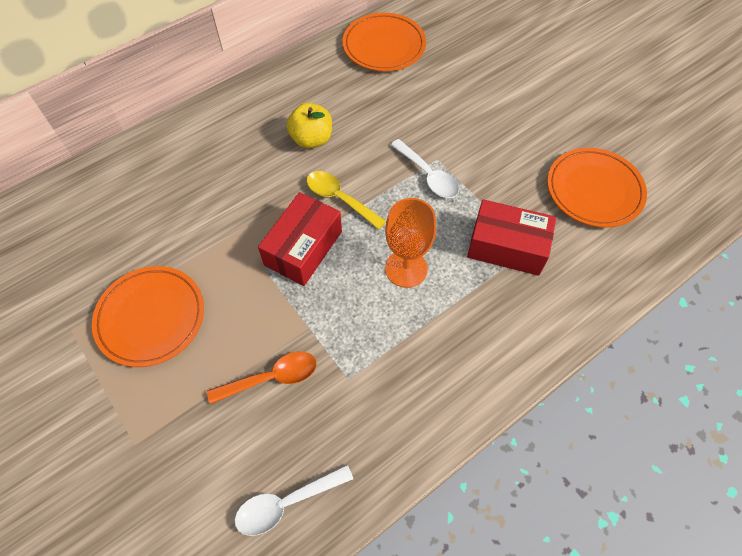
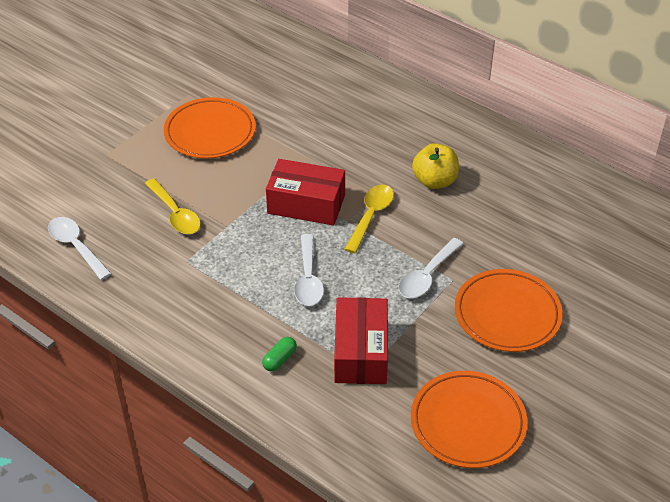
camera: 75 degrees right, 15 degrees down
(271, 378) = (175, 214): orange spoon -> yellow spoon
(384, 46) = (595, 208): orange plate -> orange plate (507, 314)
(406, 268) = (308, 279): orange goblet -> white spoon
(503, 315) = (279, 359): none -> green capsule

